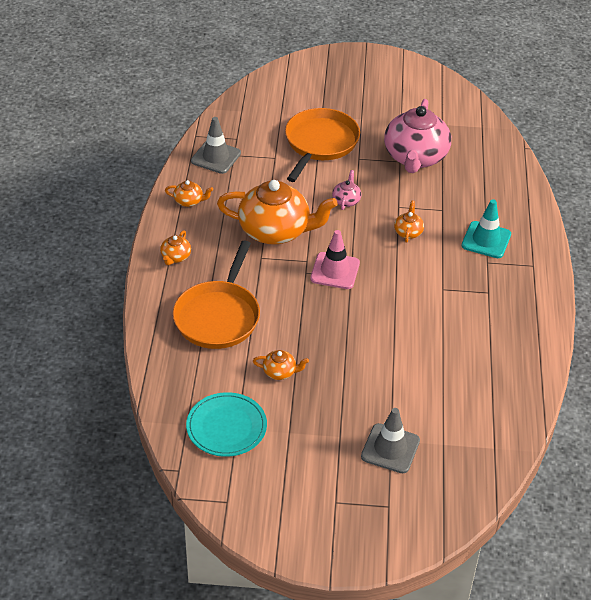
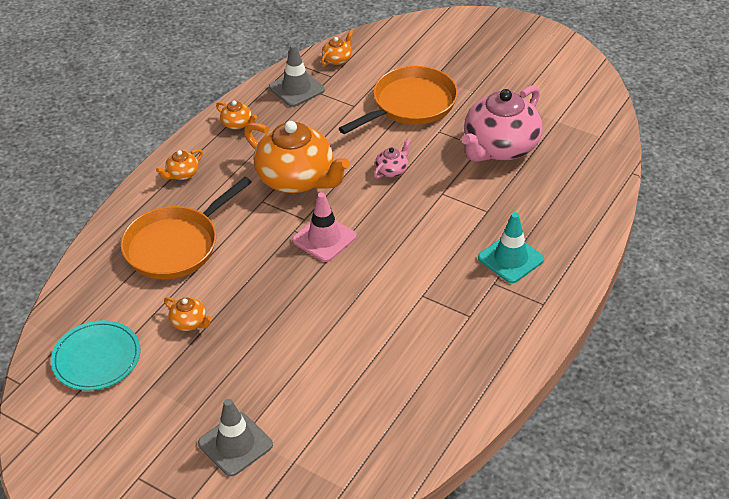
camera: 30 degrees right, 0 degrees up
(408, 232) = (431, 223): orange teapot -> orange teapot (337, 59)

